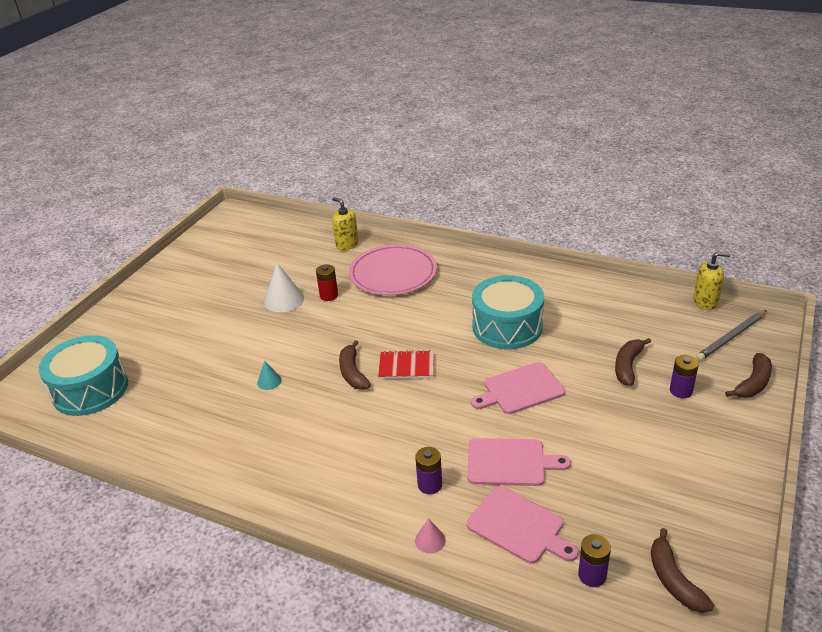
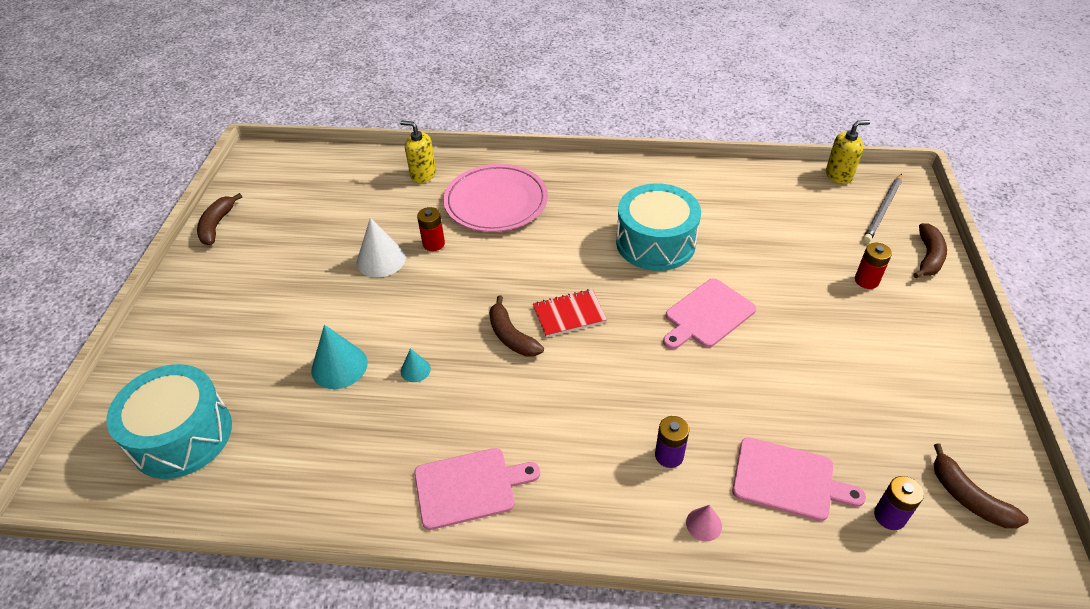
camera: 20 degrees left, 10 degrees up
(217, 367) = (339, 366): none -> turquoise cone
(510, 462) = (740, 405): pink cutting board -> pink cutting board (469, 487)
(628, 366) = (801, 263): brown banana -> brown banana (217, 225)
(681, 391) = (866, 280): purple battery -> red battery

